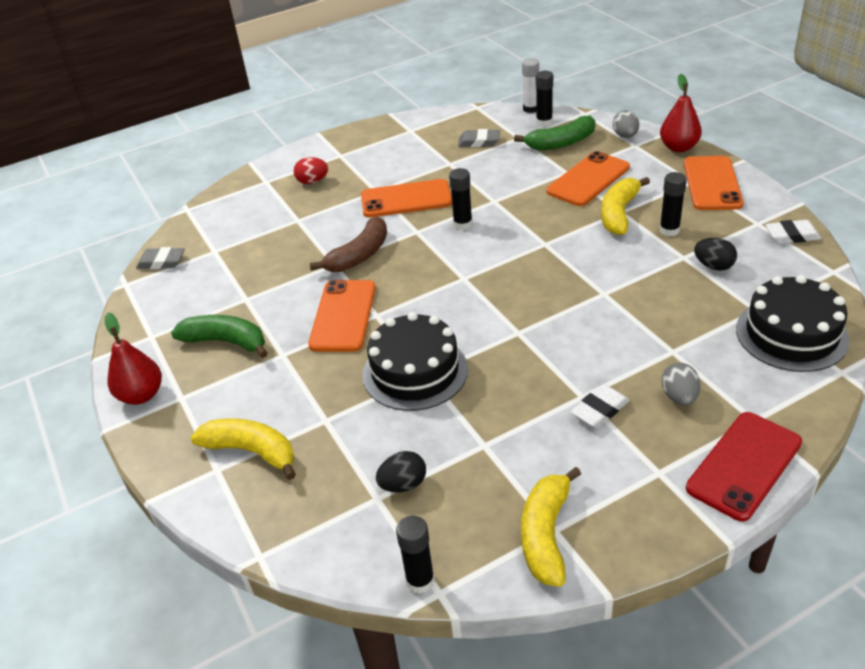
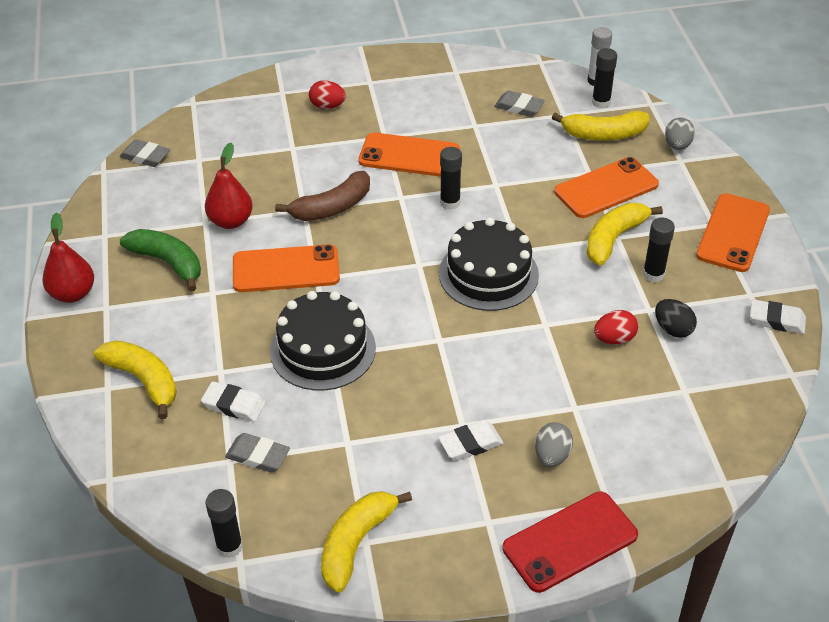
camera: 15 degrees right, 5 degrees up
(343, 316) = (286, 269): orange phone -> orange phone turned 60 degrees clockwise
(355, 446) = (234, 405): none -> white eraser
(403, 484) = (258, 456): black egg -> grey eraser
(561, 143) = (604, 134): green banana -> yellow banana
(670, 287) = (614, 339): none -> red egg
(678, 147) = (725, 177): red pear -> red pear (231, 221)
(791, 334) = (702, 428): black cake -> black cake (488, 274)

